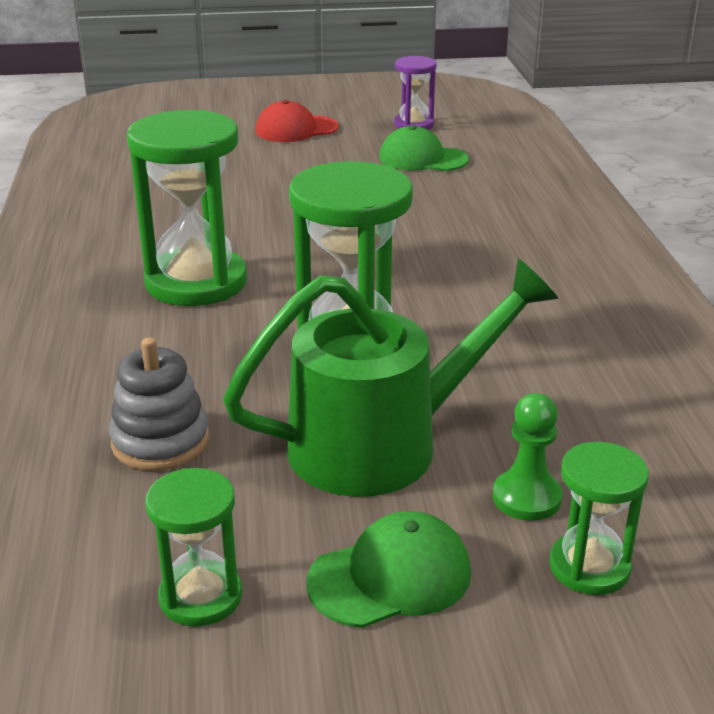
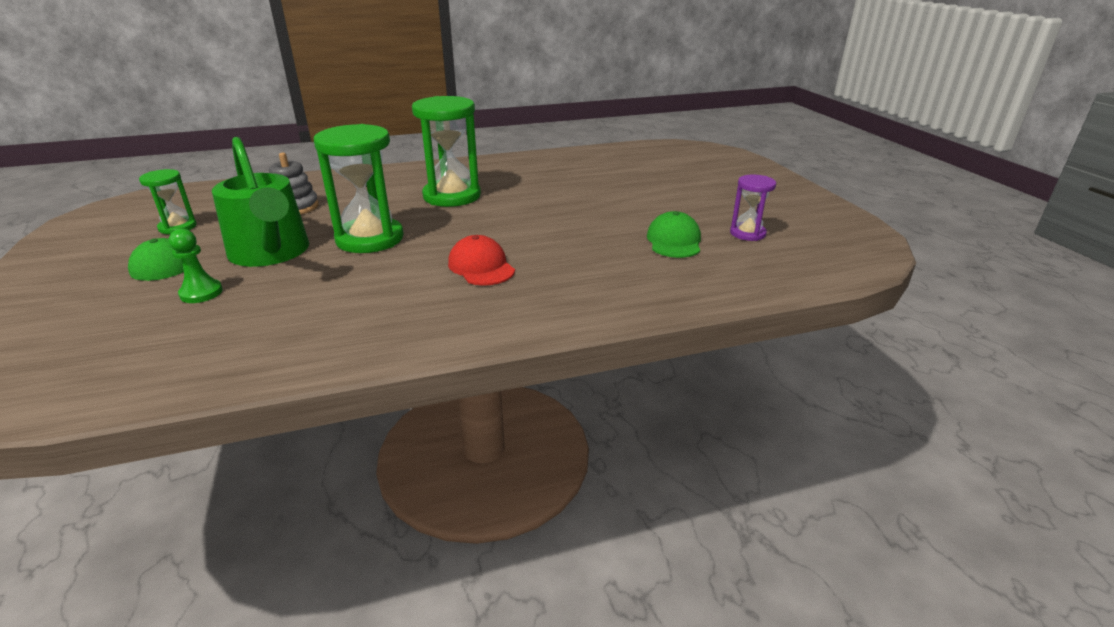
camera: 80 degrees right, 0 degrees up
(296, 129) = (699, 197): red cap -> red cap (481, 266)
(589, 567) = (131, 311): green hourglass -> none

